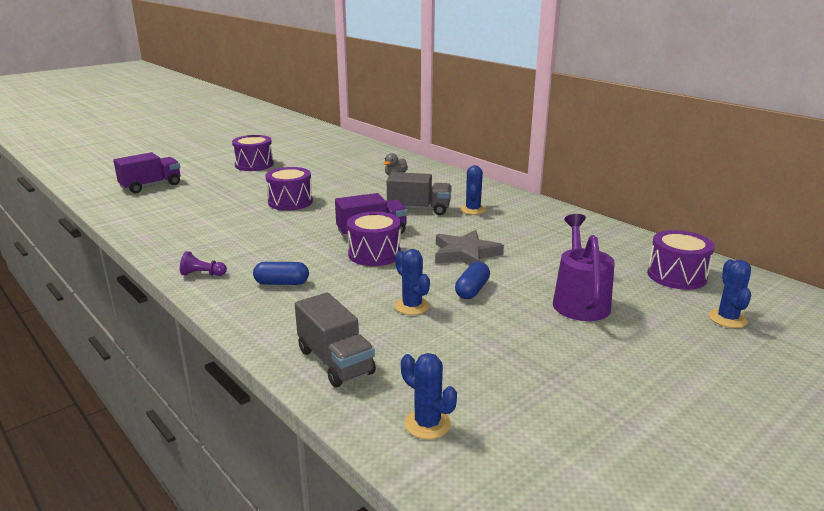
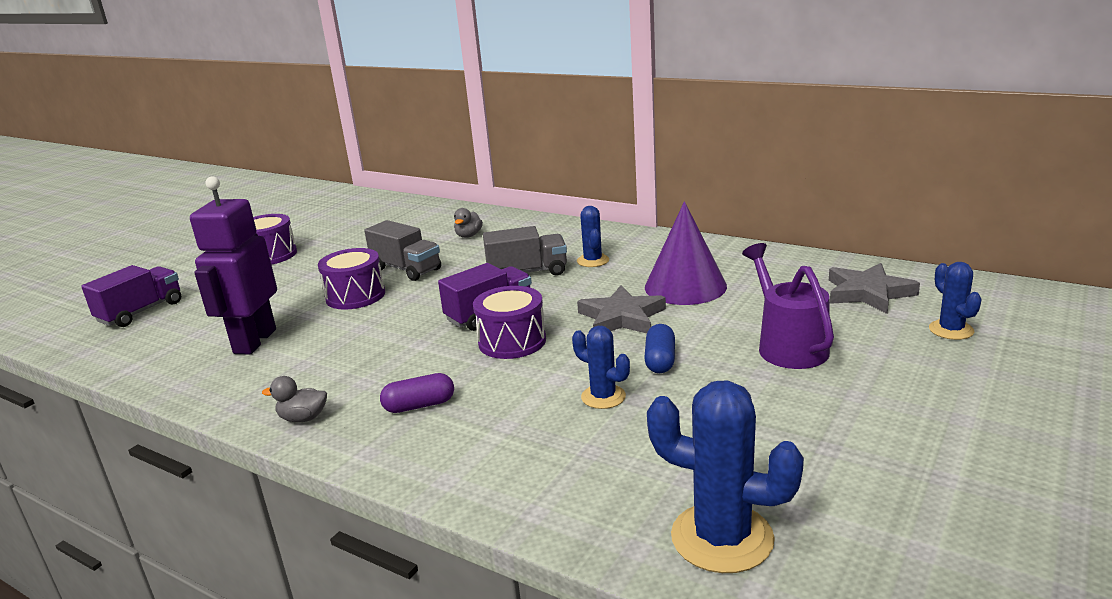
camera: 15 degrees left, 0 degrees up
(203, 274) = (303, 418): purple pawn -> grey duck
(206, 218) = (254, 341): none -> purple robot
(282, 283) = (419, 405): blue capsule -> purple capsule
(335, 362) = (559, 490): grey truck -> grey truck (406, 269)
(427, 424) = (722, 538): blue cactus -> blue cactus, size x1.74
(530, 241) = (685, 286): none -> purple cone
(676, 276) = (868, 293): purple drum -> grey star

